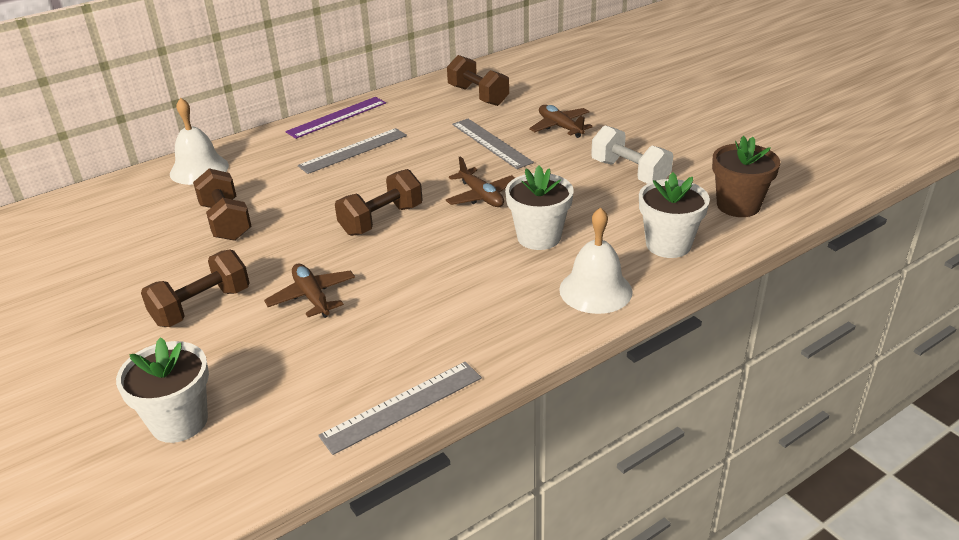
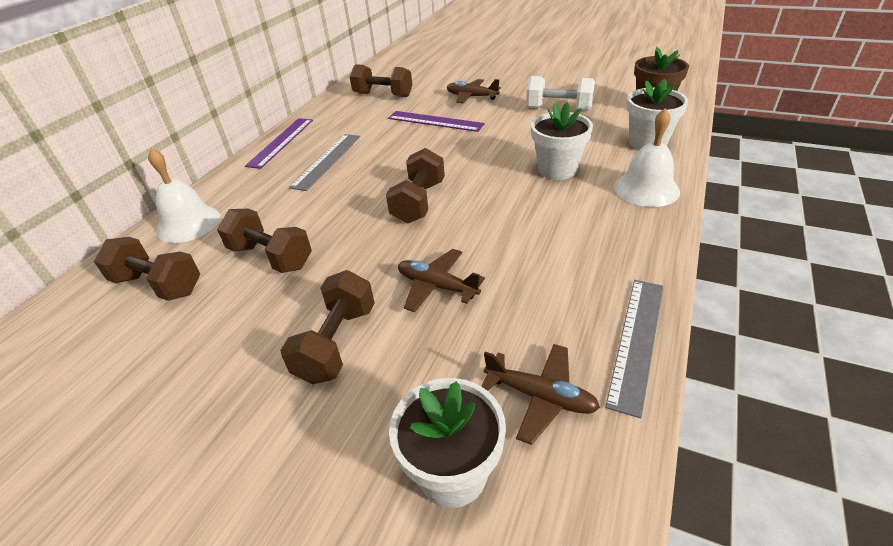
camera: 30 degrees left, 5 degrees up
(137, 212) = (158, 285): none -> brown dumbbell
(481, 196) = (476, 157): brown plane -> brown plane (540, 397)
(491, 143) = (435, 121): grey ruler -> purple ruler

